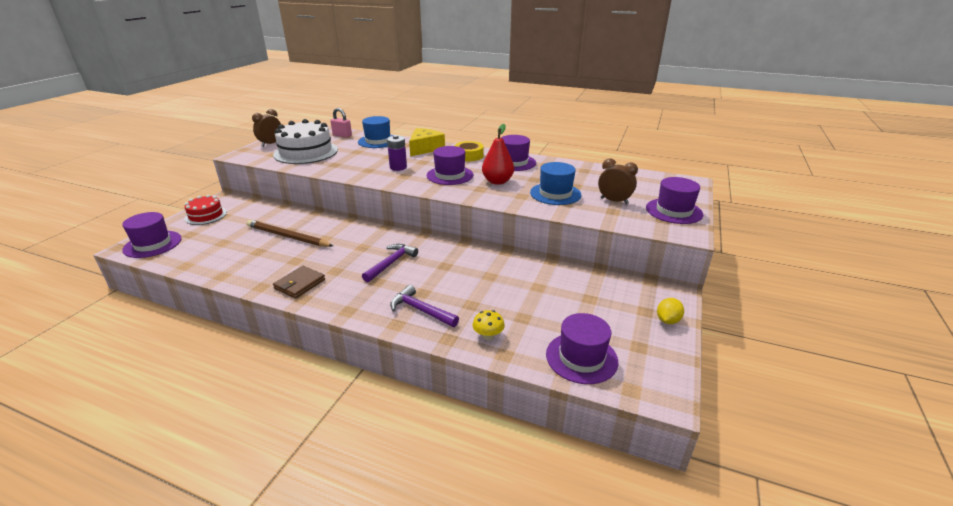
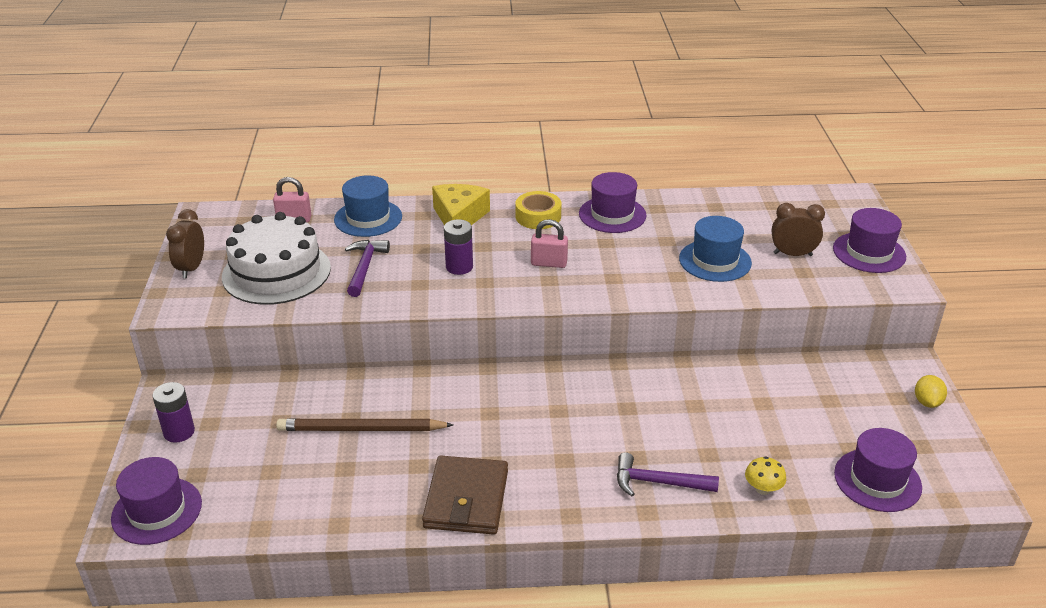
camera: 25 degrees left, 5 degrees up
(206, 215) = (179, 432): red cake -> purple battery
(300, 284) = (466, 499): brown wallet -> brown wallet, size x1.52
(391, 263) = (555, 426): purple hammer -> purple hammer (365, 267)
(450, 175) = (549, 263): purple hat -> pink padlock
(497, 181) = (623, 258): red pear -> none

